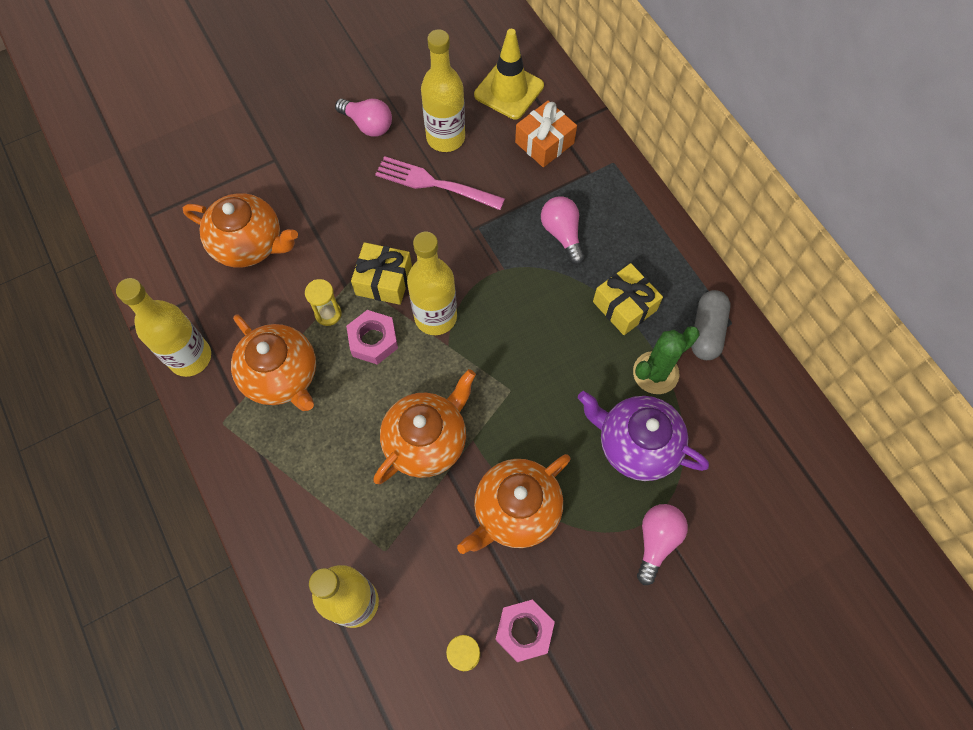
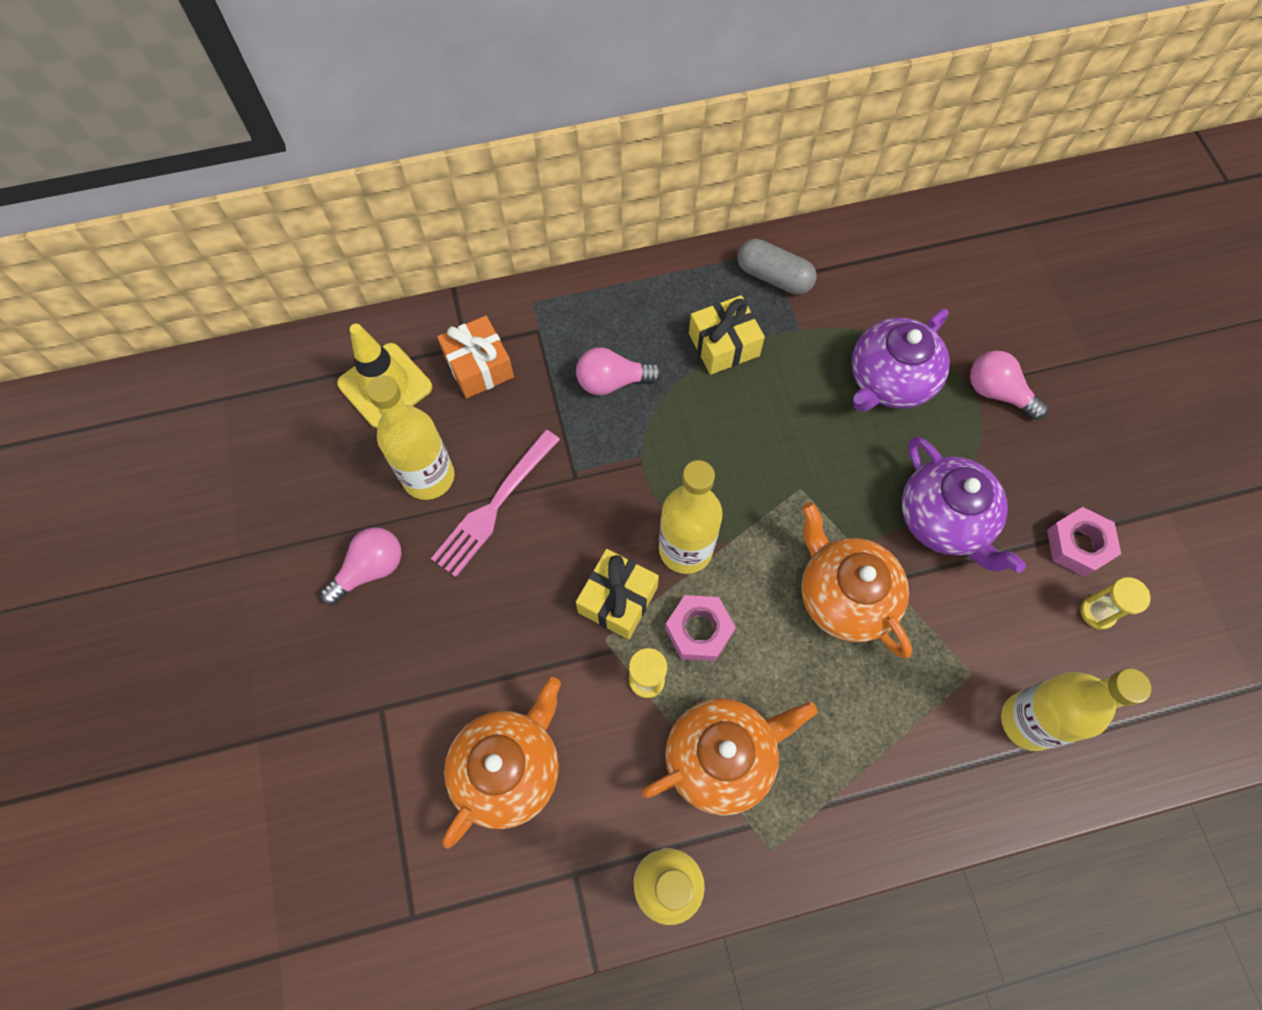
camera: 75 degrees left, 0 degrees up
(515, 510) = (944, 520): orange teapot -> purple teapot
(655, 373) = (811, 338): green cactus -> none

